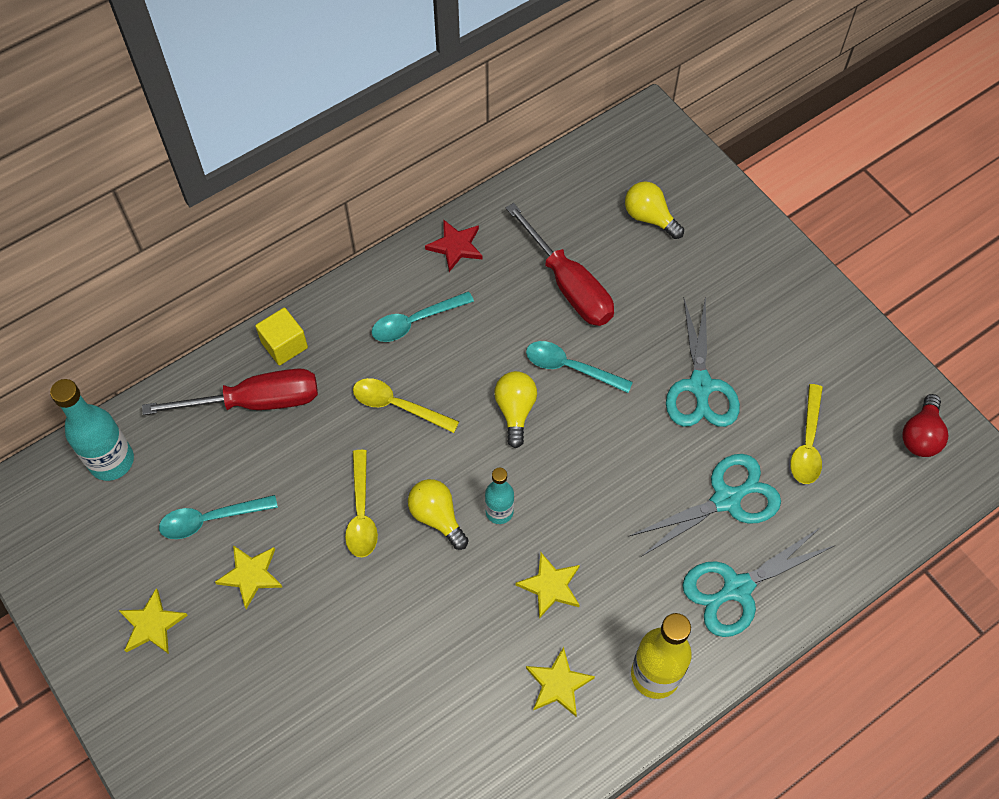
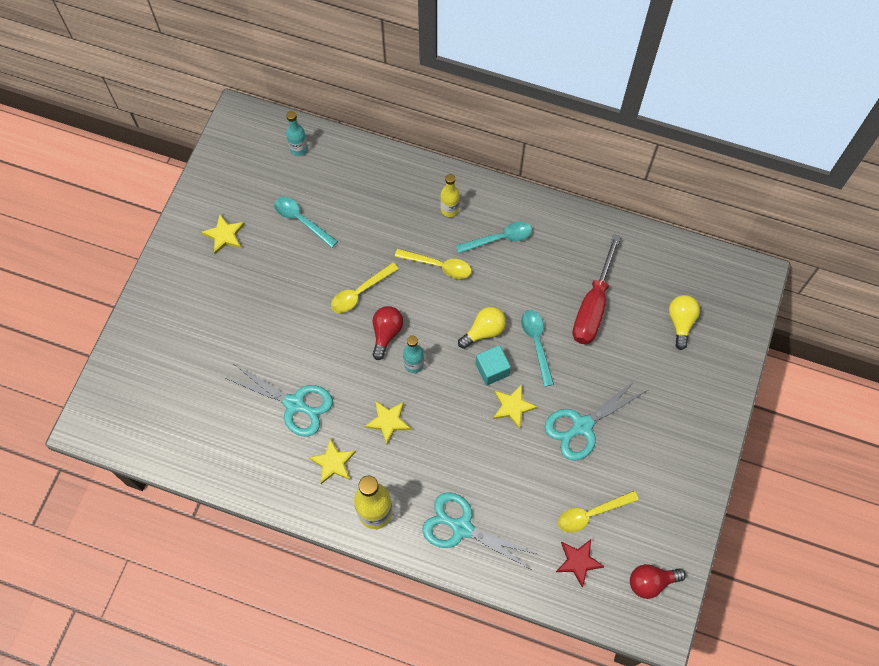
camera: 55 degrees right, 5 degrees up
(111, 461) = (299, 149): turquoise bottle -> turquoise bottle, size x0.60
(251, 575) = (284, 262): yellow star -> yellow star (513, 406)
(256, 402) = (386, 192): red screwdriver -> none
(284, 345) = (431, 182): yellow cube -> none
(335, 349) = (449, 209): none -> yellow bottle
(397, 405) = (439, 266): yellow spoon -> yellow spoon turned 120 degrees clockwise
(415, 322) = (500, 238): turquoise spoon -> turquoise spoon turned 135 degrees clockwise
(437, 517) = (386, 333): yellow light bulb -> red light bulb
(455, 246) = (568, 226): red star -> red star (578, 561)
(568, 433) = (492, 369): none -> turquoise cube
(726, 500) = (515, 487): turquoise scissors -> turquoise scissors (294, 404)

